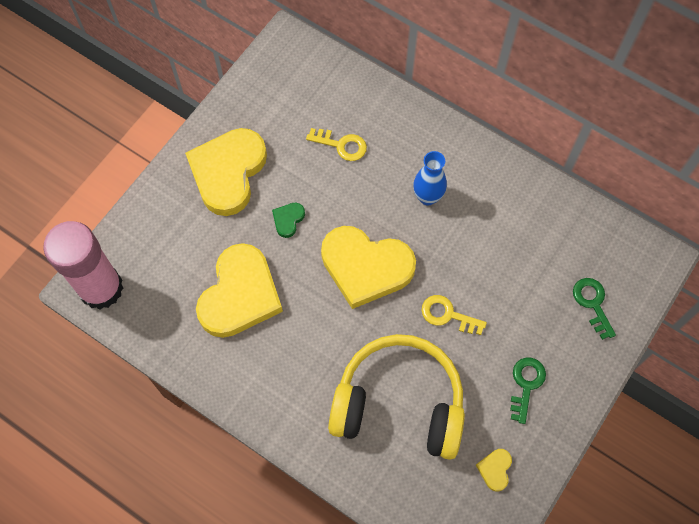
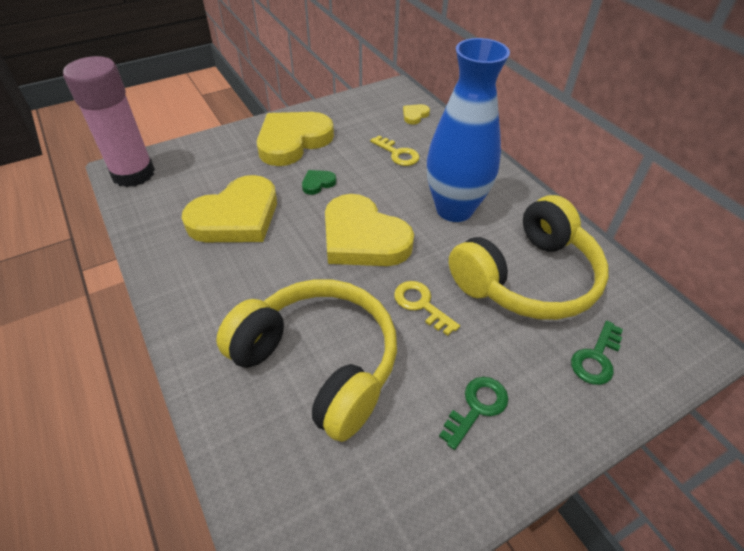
camera: 25 degrees right, 20 degrees down
(427, 197) = (454, 209): blue vase -> blue vase, size x1.99
(495, 469) = (389, 488): yellow heart -> yellow heart (415, 115)
(518, 249) = (527, 278): none -> yellow headphones
(592, 303) = (596, 358): green key -> green key turned 150 degrees counterclockwise

